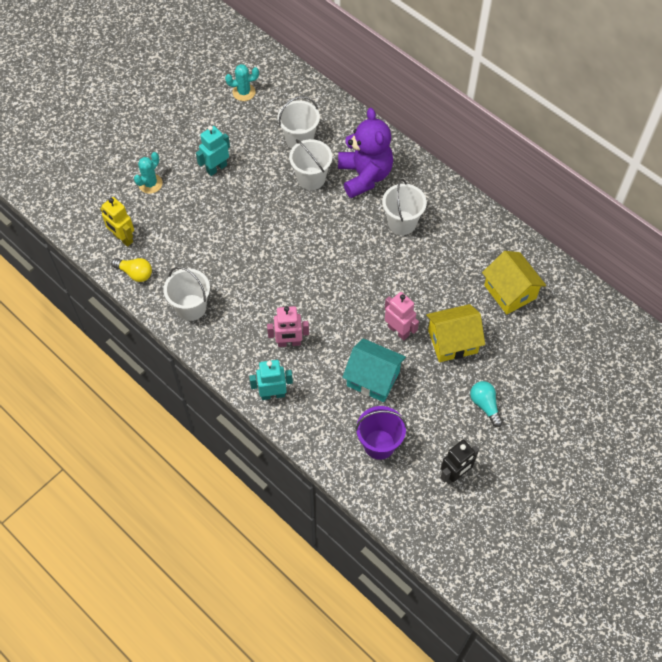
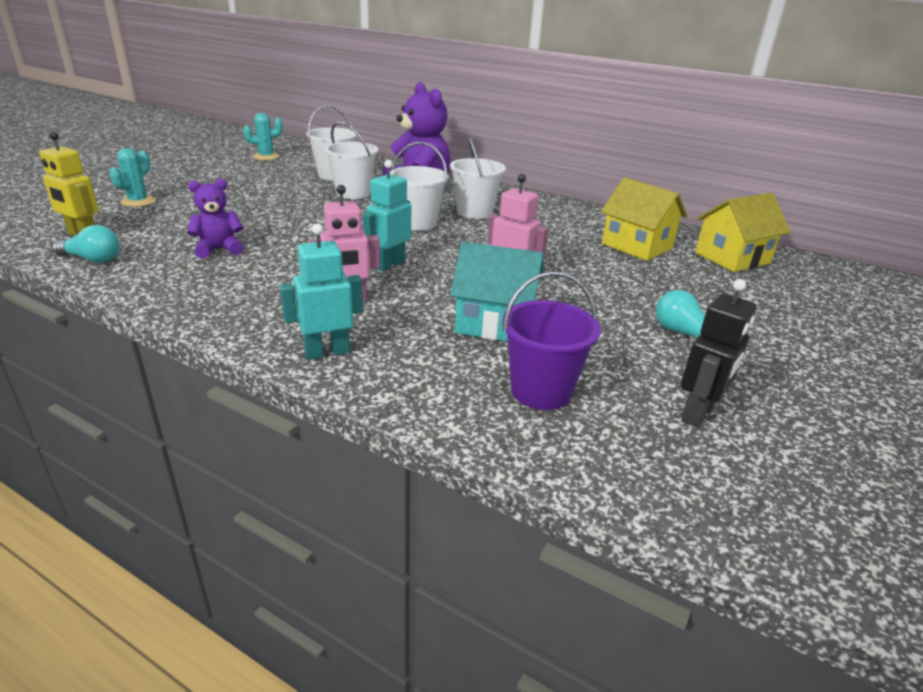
camera: 15 degrees left, 30 degrees down
(135, 273) = (92, 259): yellow light bulb -> turquoise light bulb
(191, 307) = (181, 281): white bucket -> white bucket (418, 223)
(211, 267) = (219, 249): none -> purple teddy bear
(216, 168) = (231, 191): turquoise robot -> turquoise robot (389, 265)
(452, 341) = (592, 284): yellow house -> yellow house (732, 258)

